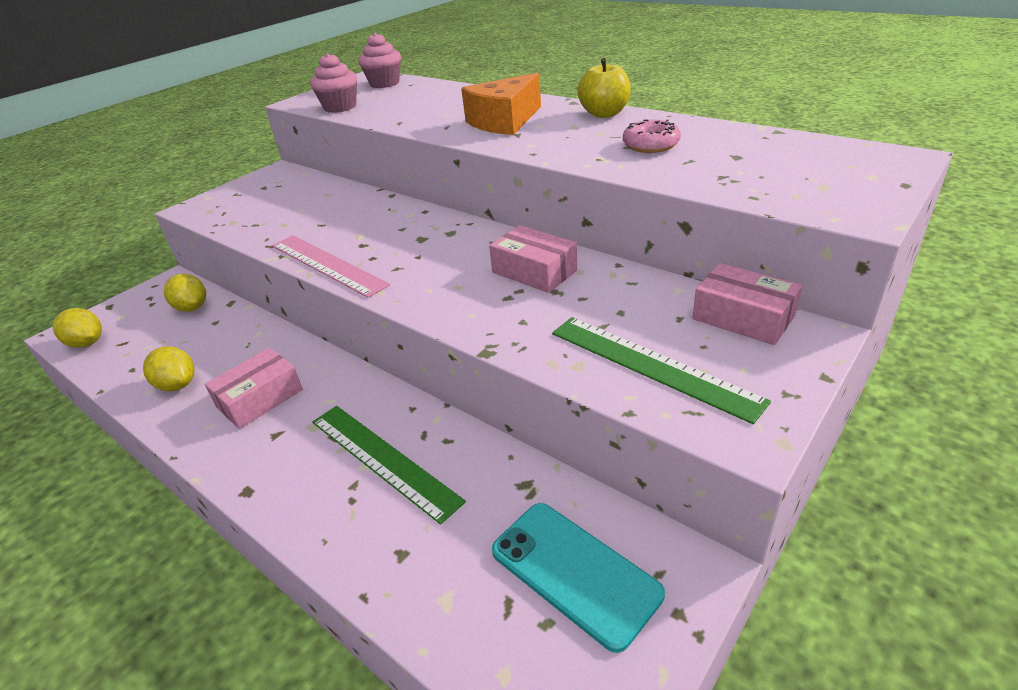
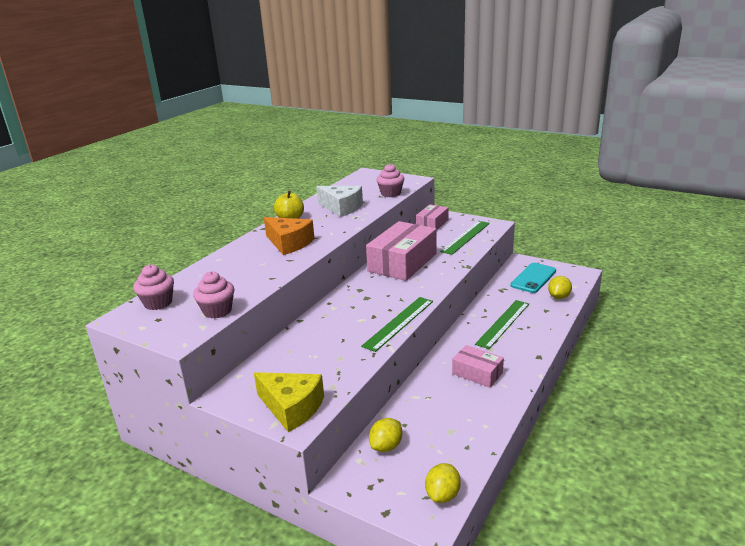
camera: 100 degrees left, 10 degrees down
(178, 385) = (476, 413): yellow lemon -> yellow lemon (558, 297)
(220, 203) = (292, 408): none -> yellow cheese
(327, 264) = (399, 323): pink ruler -> green ruler
(534, 271) = (402, 262): pink box -> pink box, size x1.83
(650, 145) = (341, 208): pink donut -> white cheese
(738, 186) = (390, 193): none -> pink cupcake

